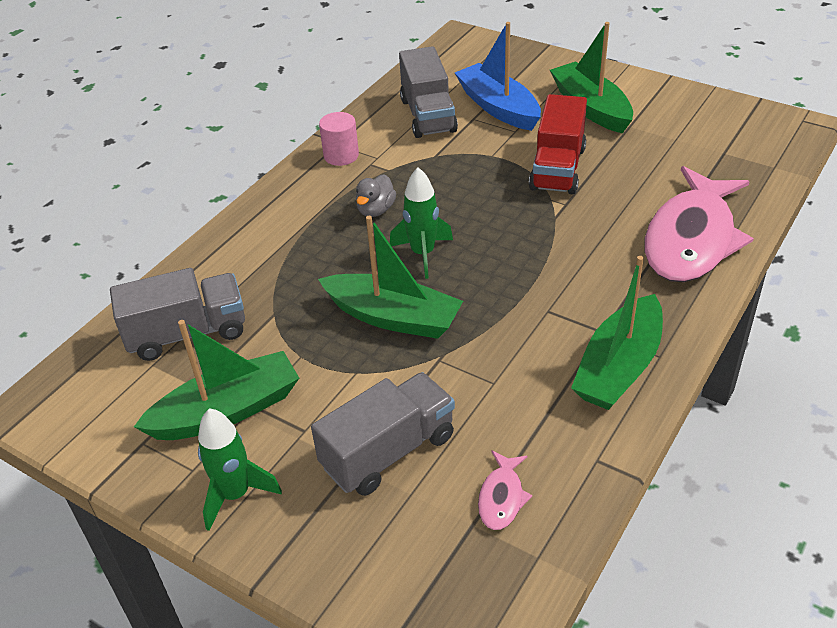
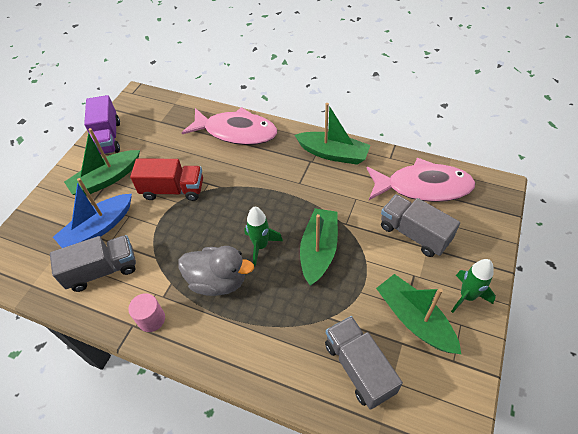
camera: 100 degrees left, 10 degrees up
(376, 210) = (218, 281): grey duck -> grey duck, size x1.88
(502, 497) = (423, 187): pink fish -> pink fish, size x2.44
(683, 103) = (107, 138): none -> purple truck

